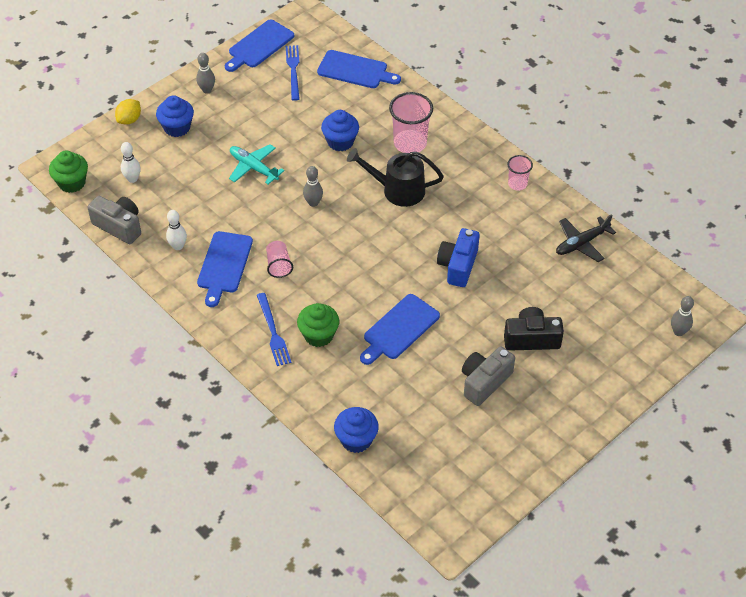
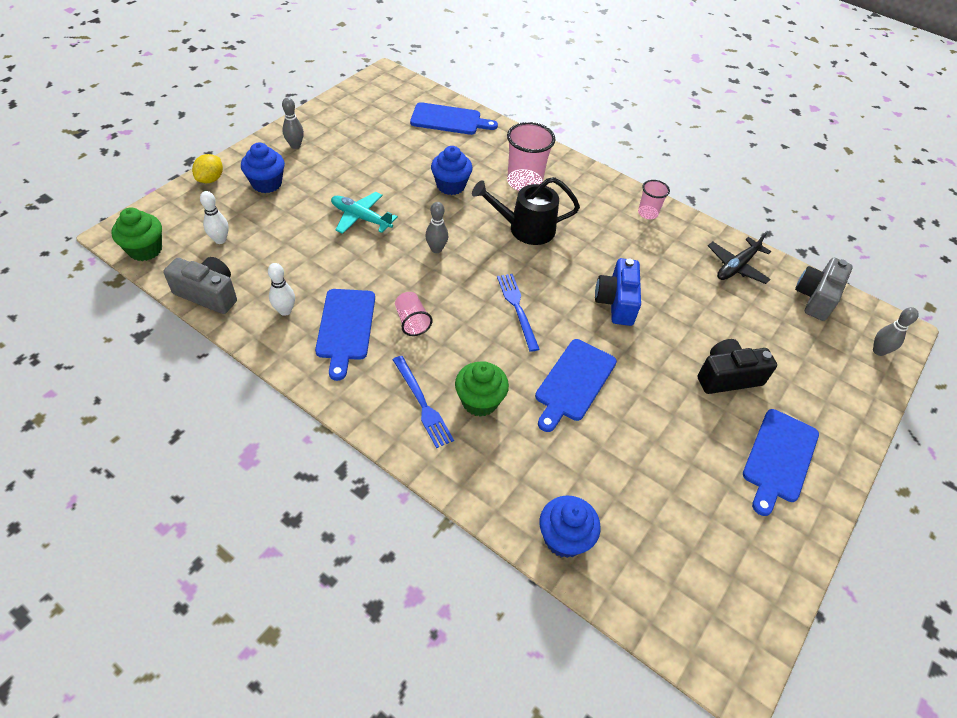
camera: 15 degrees left, 0 degrees up
(259, 46) = (344, 103): blue cutting board -> blue cutting board (779, 458)
(293, 70) = (385, 123): blue fork -> blue fork (517, 308)
(484, 382) = (695, 436): grey camera -> grey camera (816, 297)

